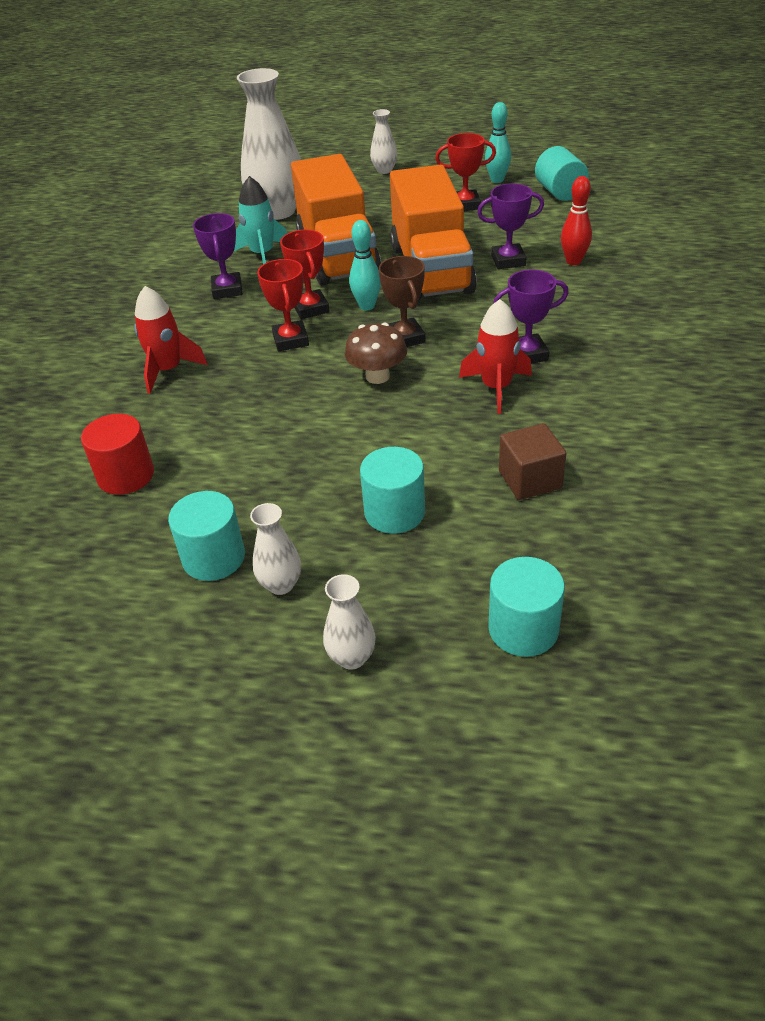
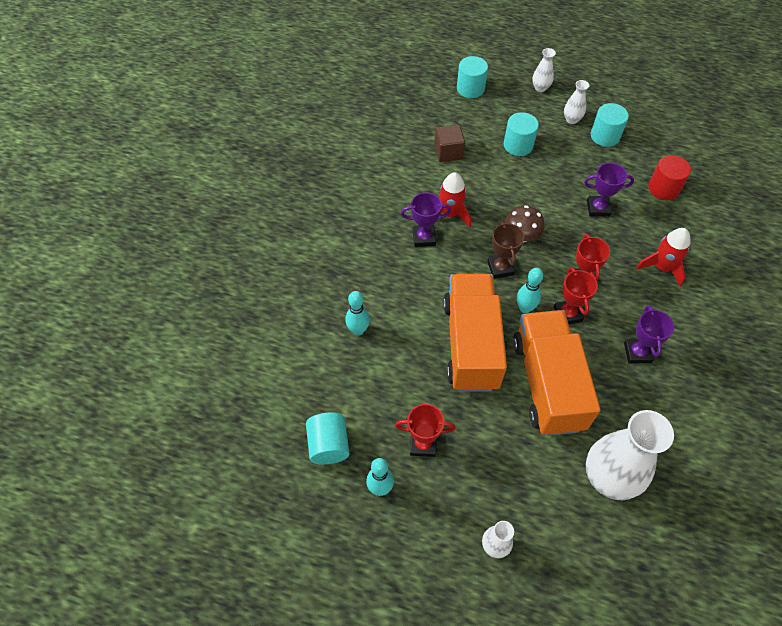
camera: 175 degrees left, 15 degrees up
(262, 254) = (614, 399): turquoise rocket -> none
(508, 260) = (408, 343): purple trophy -> purple trophy (598, 208)
(573, 261) = (358, 330): red bowling pin -> turquoise bowling pin

